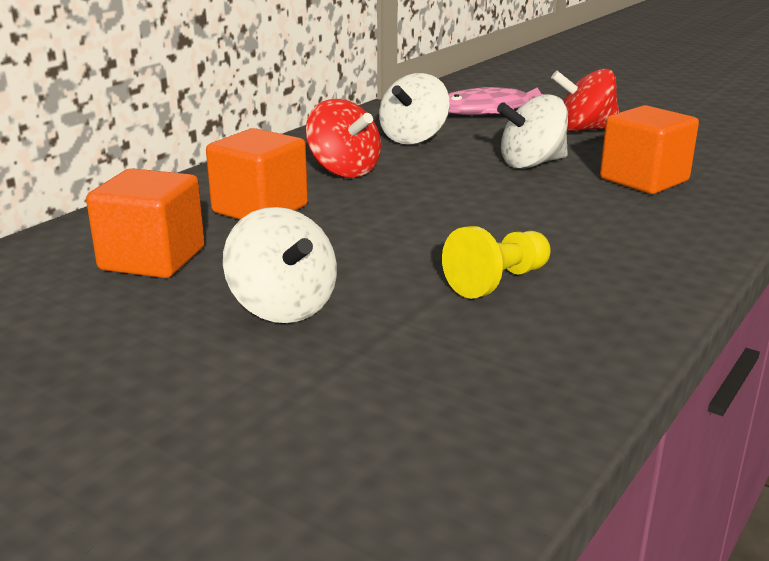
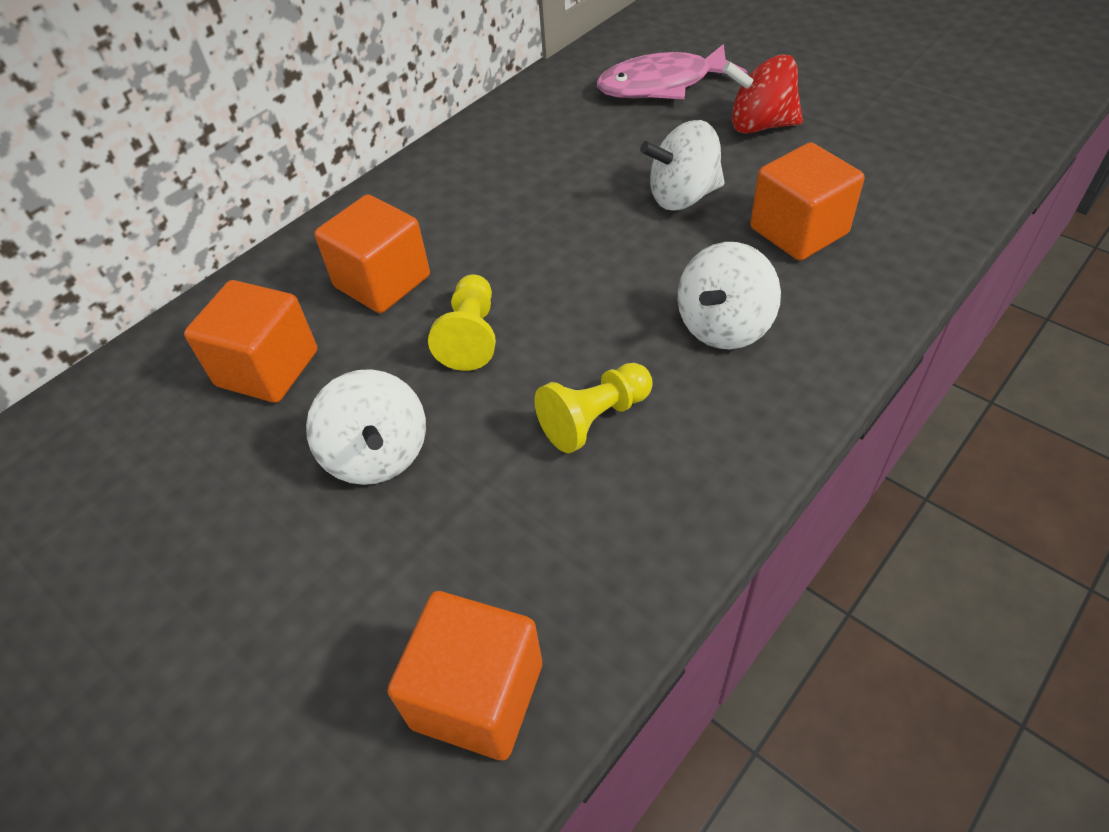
camera: 10 degrees right, 25 degrees up
(344, 171) = (479, 209): red spinning top -> none
(358, 238) = (471, 336): none -> yellow pawn
(413, 139) = (565, 144): white spinning top -> white spinning top (723, 326)
(438, 459) = (477, 695): none -> orange cube

